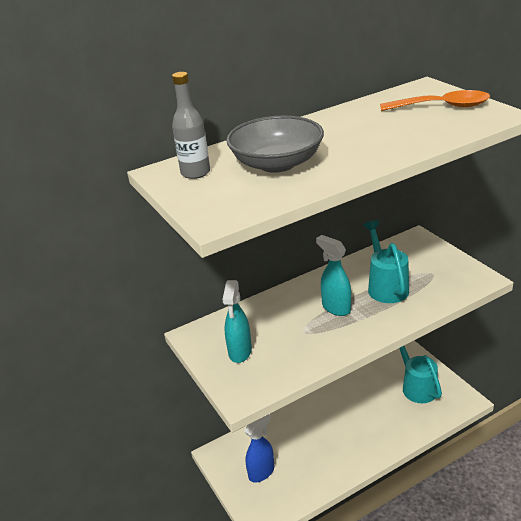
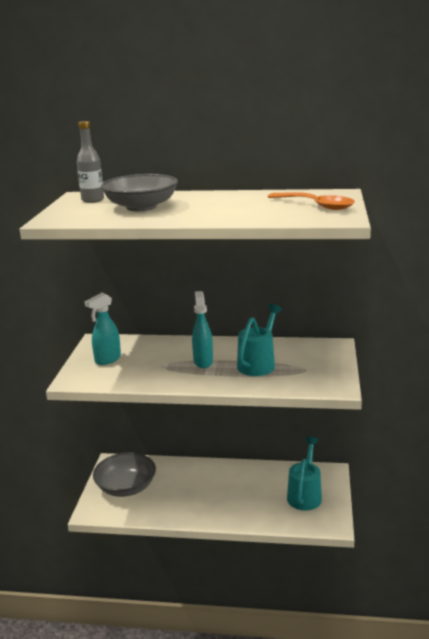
camera: 35 degrees right, 10 degrees down
(262, 472) = (126, 487): blue spray bottle -> grey bowl

